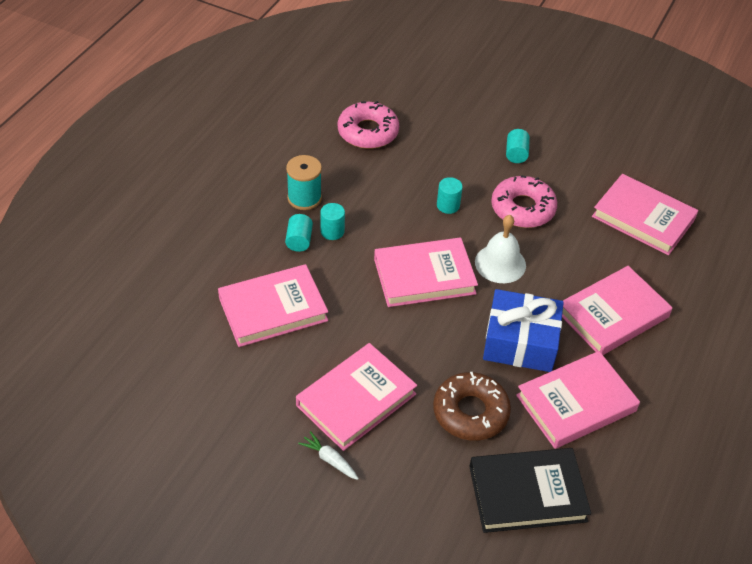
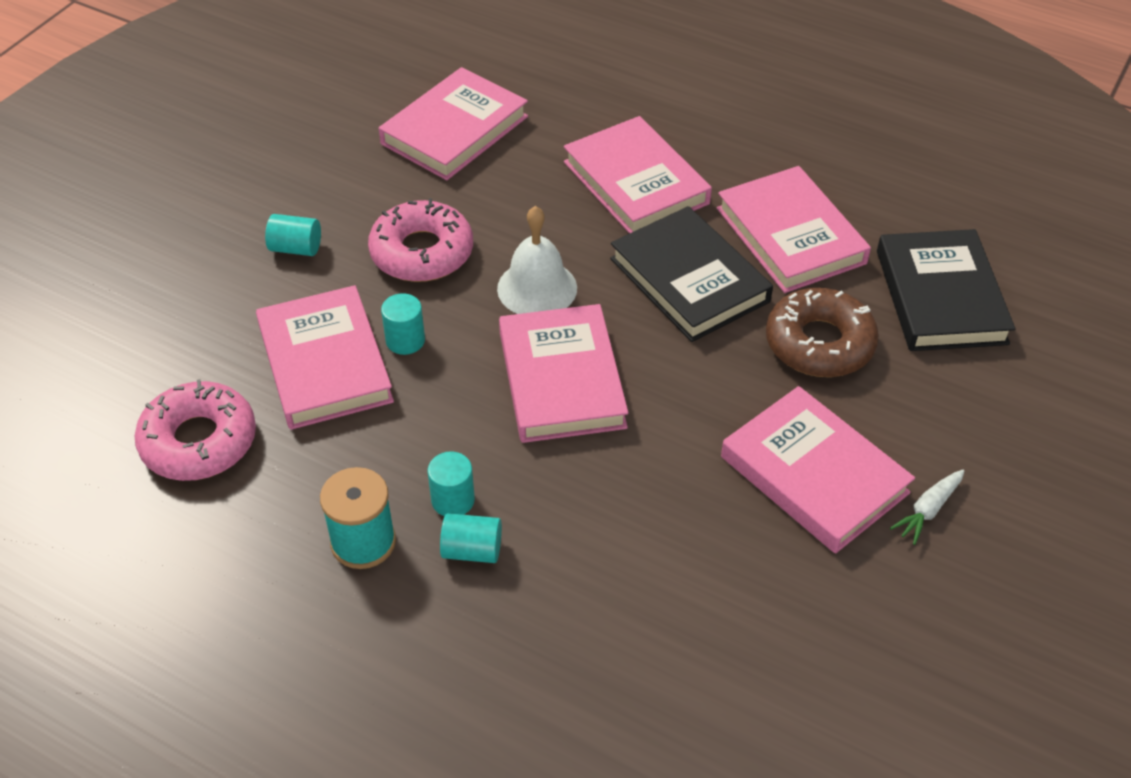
camera: 85 degrees left, 0 degrees up
(273, 309) = (635, 589): pink book -> pink book (325, 363)
(520, 342) = (689, 280): blue gift -> black book

